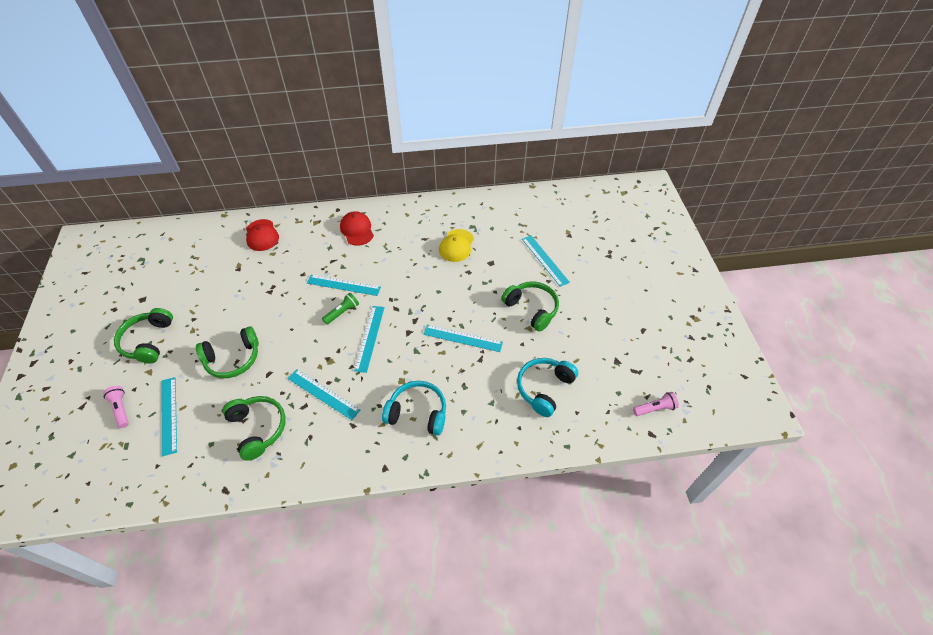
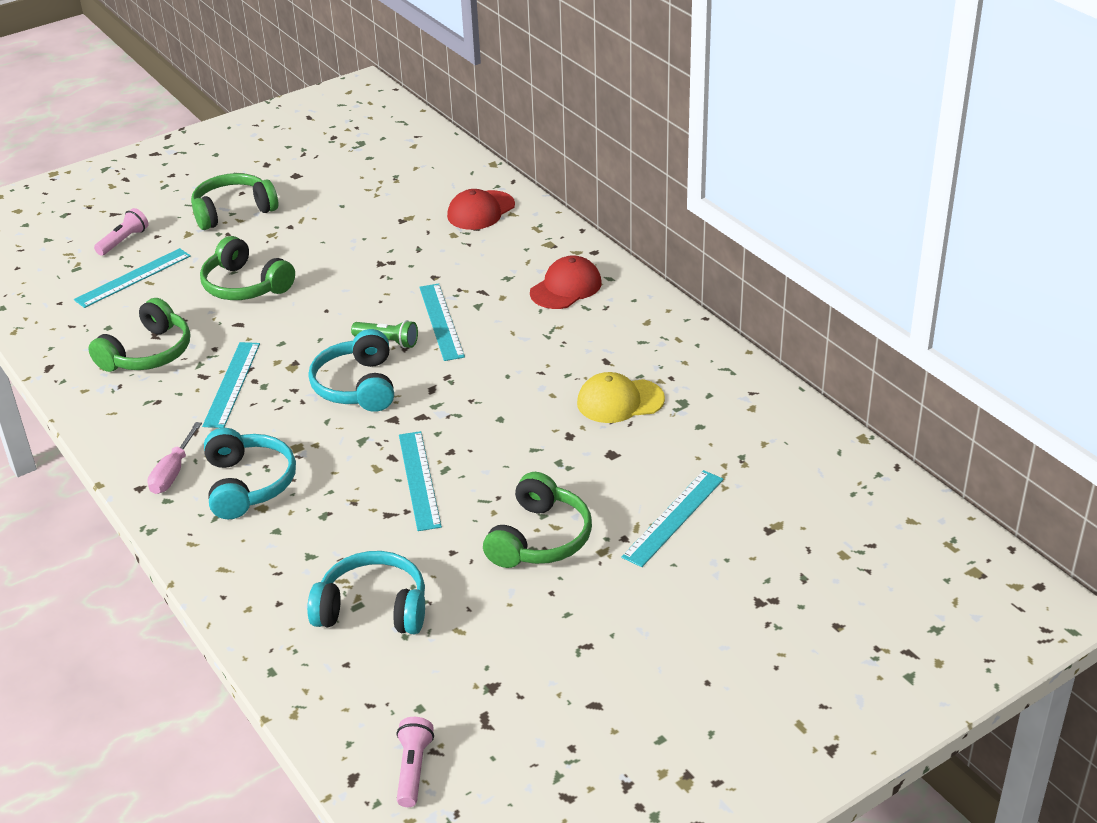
camera: 65 degrees right, 15 degrees down
(370, 338) = (357, 386): turquoise ruler -> turquoise headphones
(382, 447) = (173, 472): none -> pink screwdriver
(654, 408) = (413, 769): pink flashlight -> pink flashlight turned 135 degrees counterclockwise

